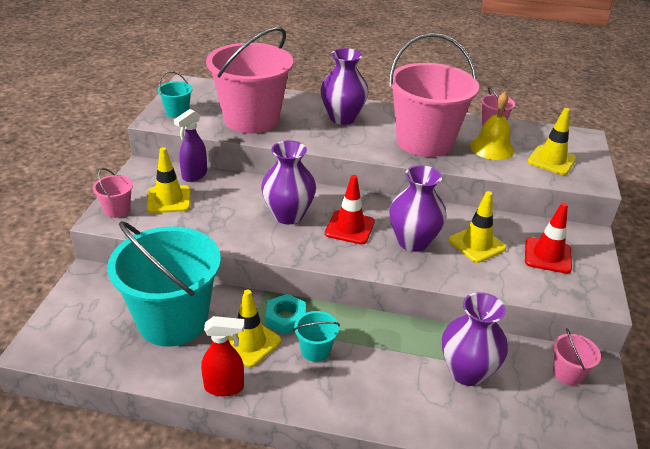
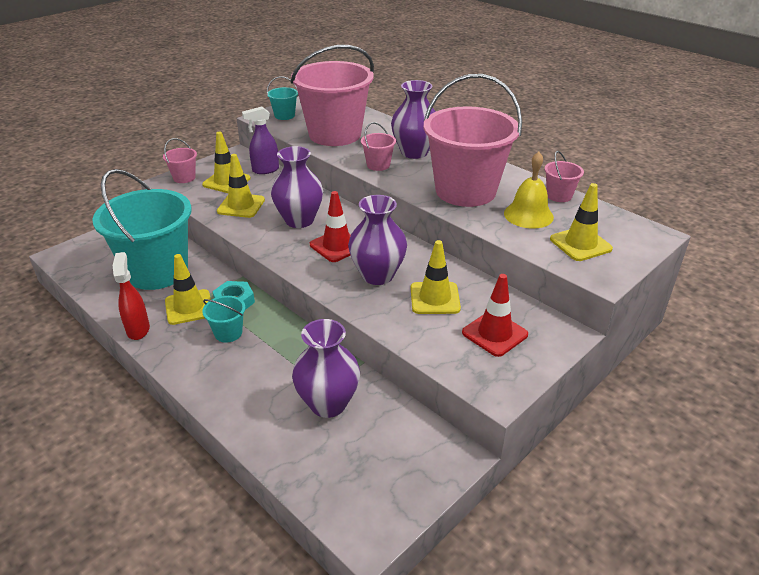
camera: 35 degrees right, 0 degrees up
(215, 220) = (241, 206): none -> yellow traffic cone
(224, 387) = (138, 329): red spray bottle -> red spray bottle turned 135 degrees counterclockwise
(567, 373) = (420, 449): pink bucket -> pink bucket (378, 165)

